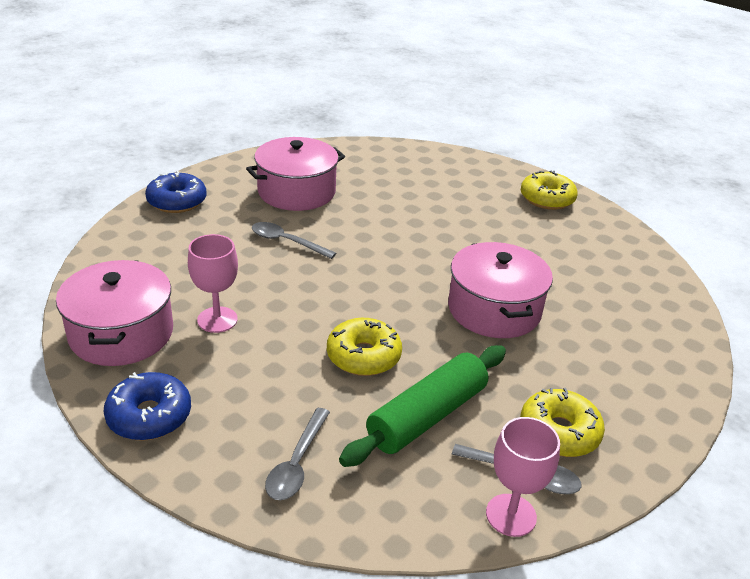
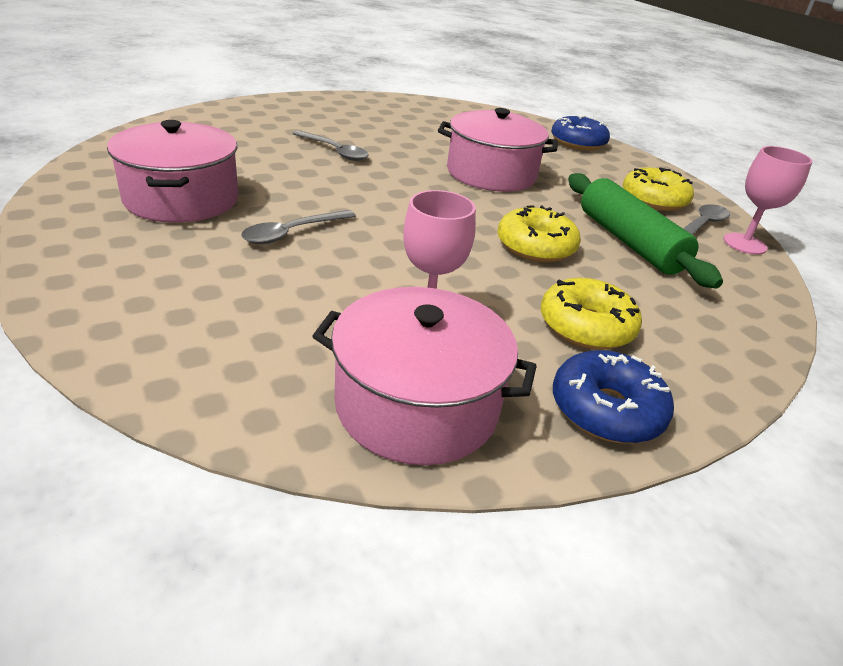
camera: 70 degrees left, 0 degrees up
(177, 201) = (91, 286): blue donut -> blue donut (577, 143)
(297, 463) = (690, 323): grey spoon -> grey spoon (334, 151)
(547, 199) = (338, 106): yellow donut -> yellow donut (586, 326)

